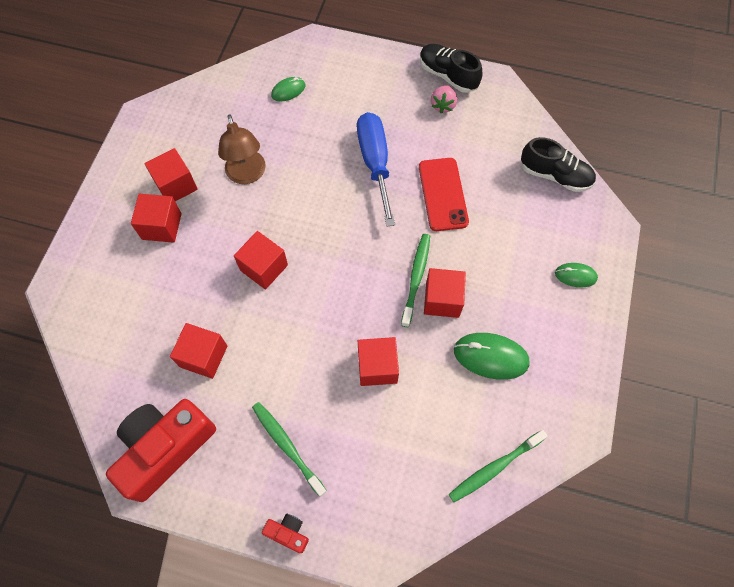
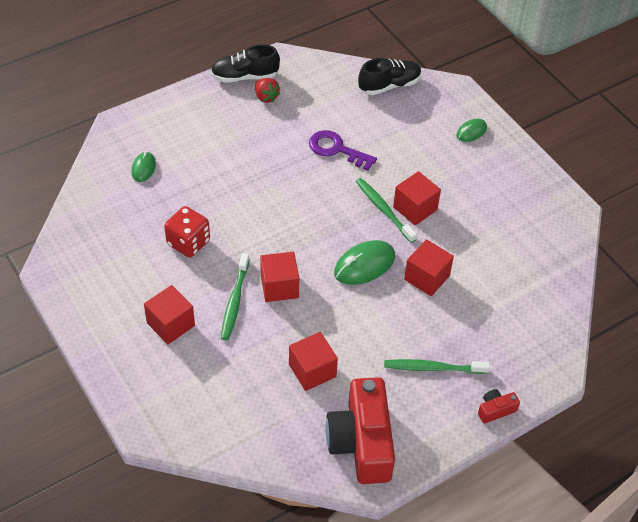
camera: 50 degrees left, 15 degrees down
(176, 185) = (144, 291): red cube -> none
(247, 175) = (188, 243): brown lamp -> red dice
(375, 163) = (268, 166): blue screwdriver -> none
(443, 105) = (266, 97): pink strawberry -> red strawberry
(443, 194) = (336, 149): red phone -> purple key
(490, 356) = (481, 214): green mouse -> green mouse (364, 265)
(495, 467) = (557, 268): green toothbrush -> green toothbrush (235, 301)

